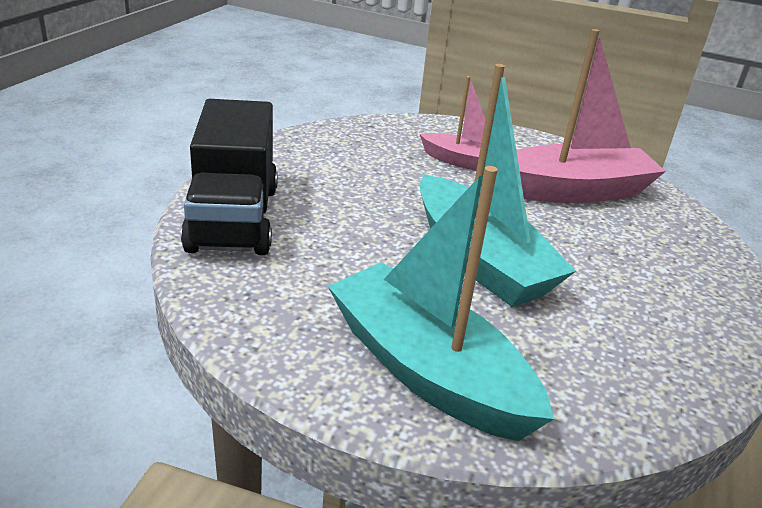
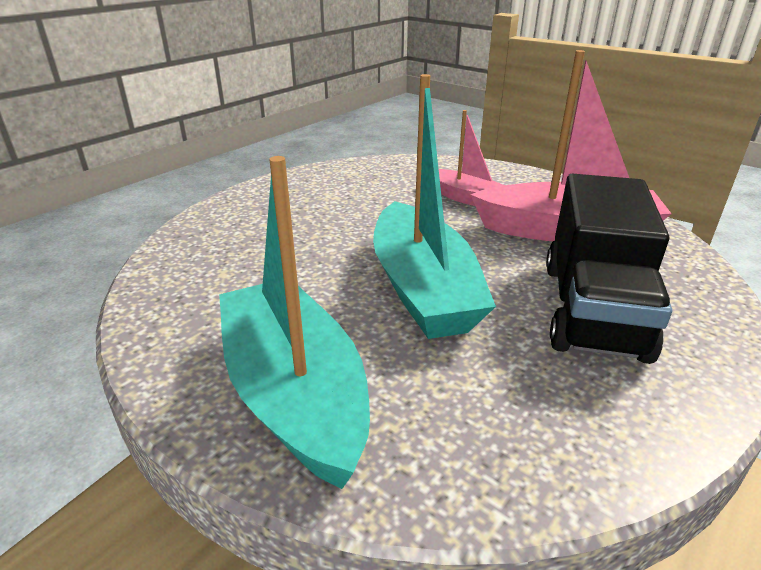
camera: 20 degrees right, 0 degrees up
(233, 218) = (216, 231): black truck -> black truck (592, 309)

